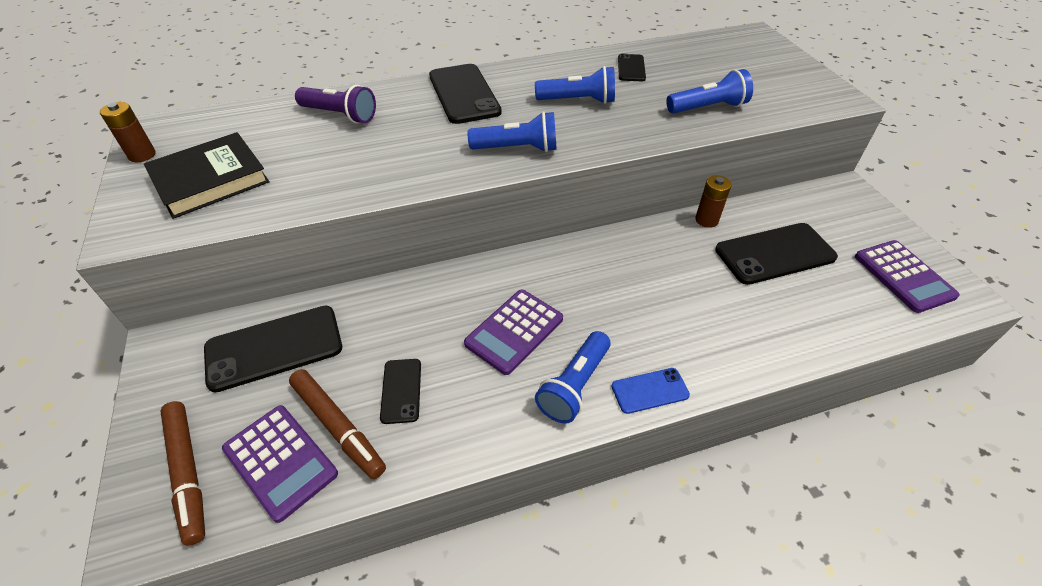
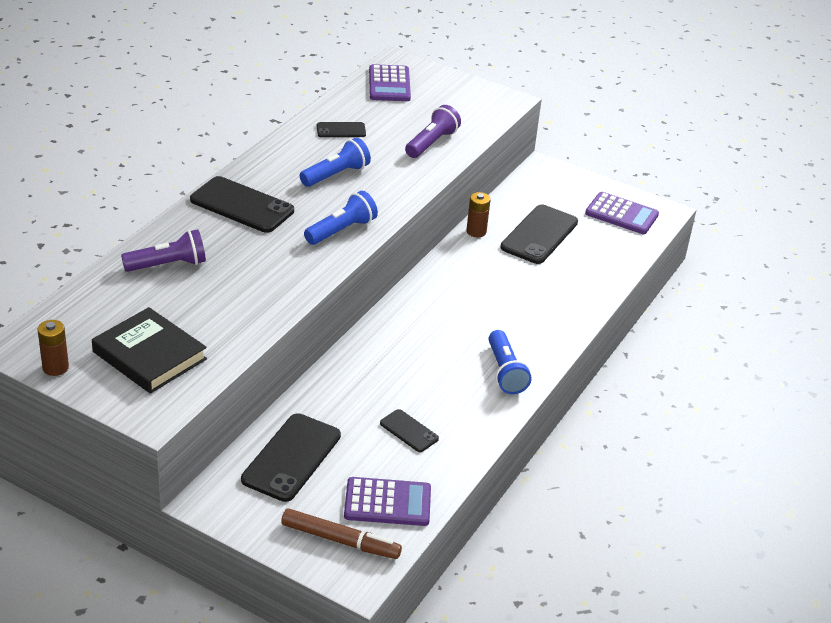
camera: 45 degrees left, 10 degrees down
(210, 180) = (150, 355): black book -> black book turned 60 degrees counterclockwise
(338, 427) = (397, 469): brown marker -> none
(514, 331) = (435, 363): purple calculator -> purple calculator (389, 84)
(631, 68) = (341, 130): black phone -> black phone turned 60 degrees counterclockwise
(650, 391) = (548, 351): blue phone -> none
(708, 108) = (431, 143): blue flashlight -> purple flashlight

